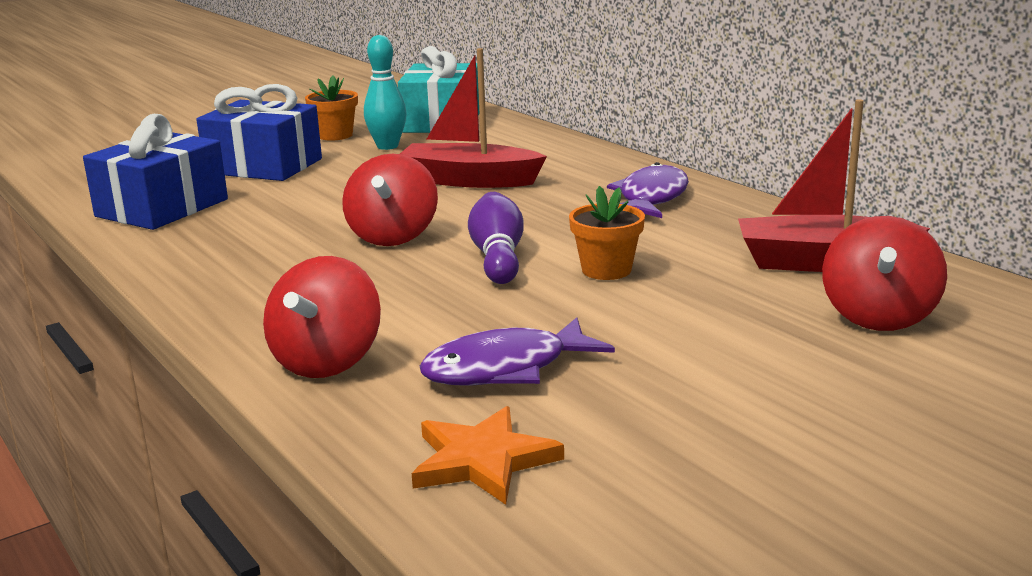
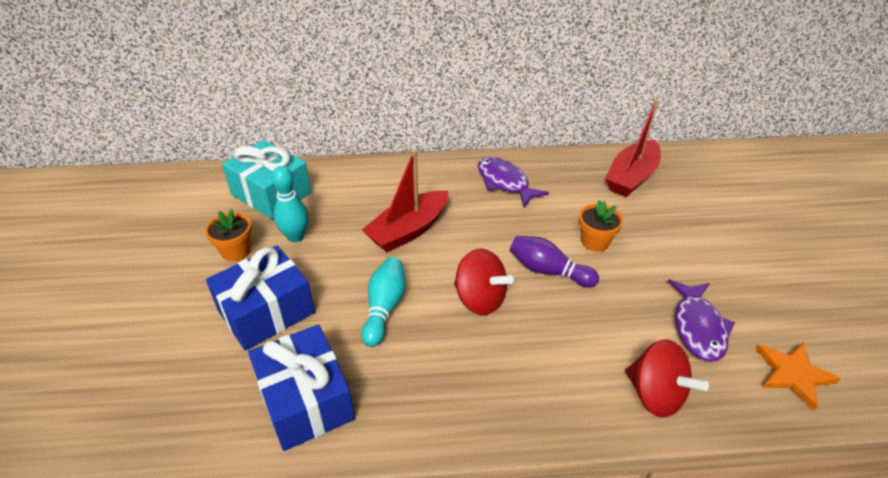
camera: 60 degrees left, 20 degrees up
(323, 202) = (384, 308): none -> turquoise bowling pin
(878, 317) = (699, 194): red spinning top -> none

